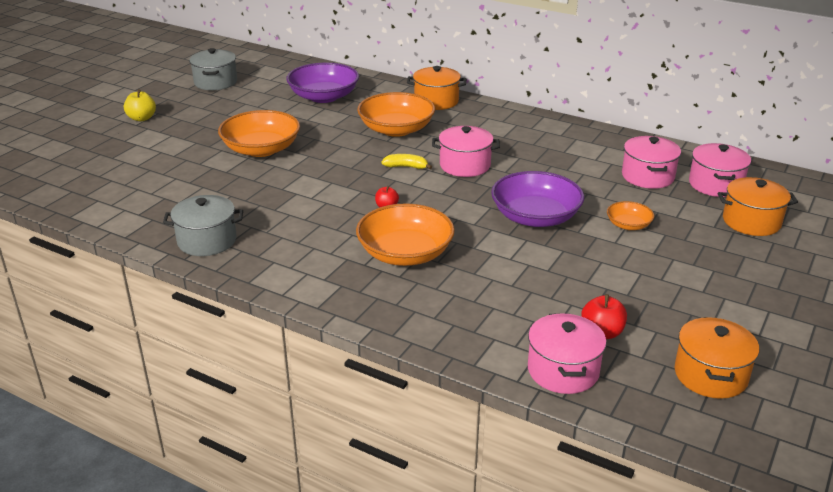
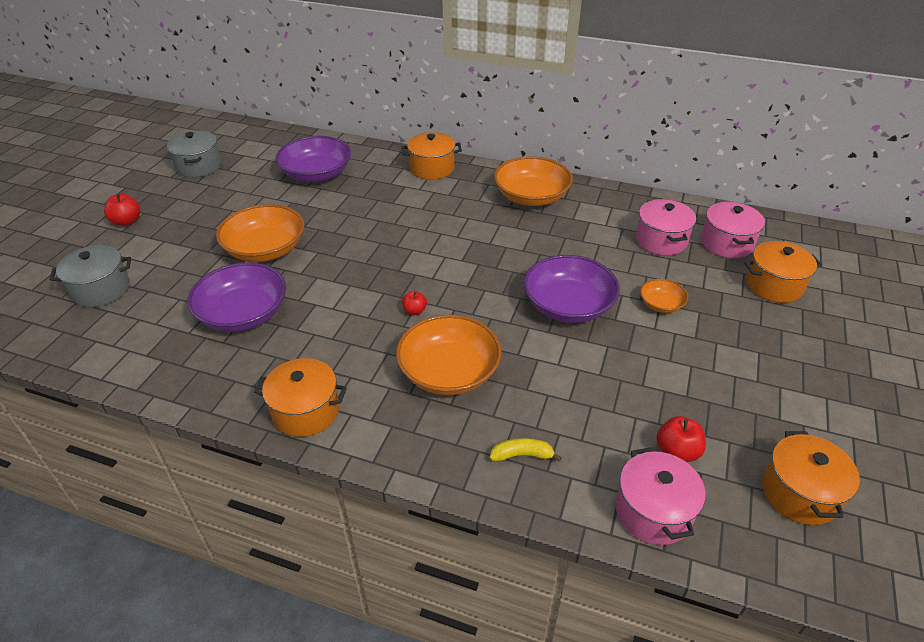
camera: 10 degrees left, 10 degrees up
(142, 118) = (127, 222): yellow apple -> red apple
(207, 241) = (231, 383): grey pot -> grey pot (101, 289)
(230, 194) = (243, 314): none -> purple bowl
(267, 267) = (306, 411): none -> orange pot
(396, 129) = (400, 208): orange bowl -> orange bowl (531, 197)
(406, 167) = (422, 255): yellow banana -> yellow banana (522, 455)
(465, 165) = (481, 247): pink pot -> none

